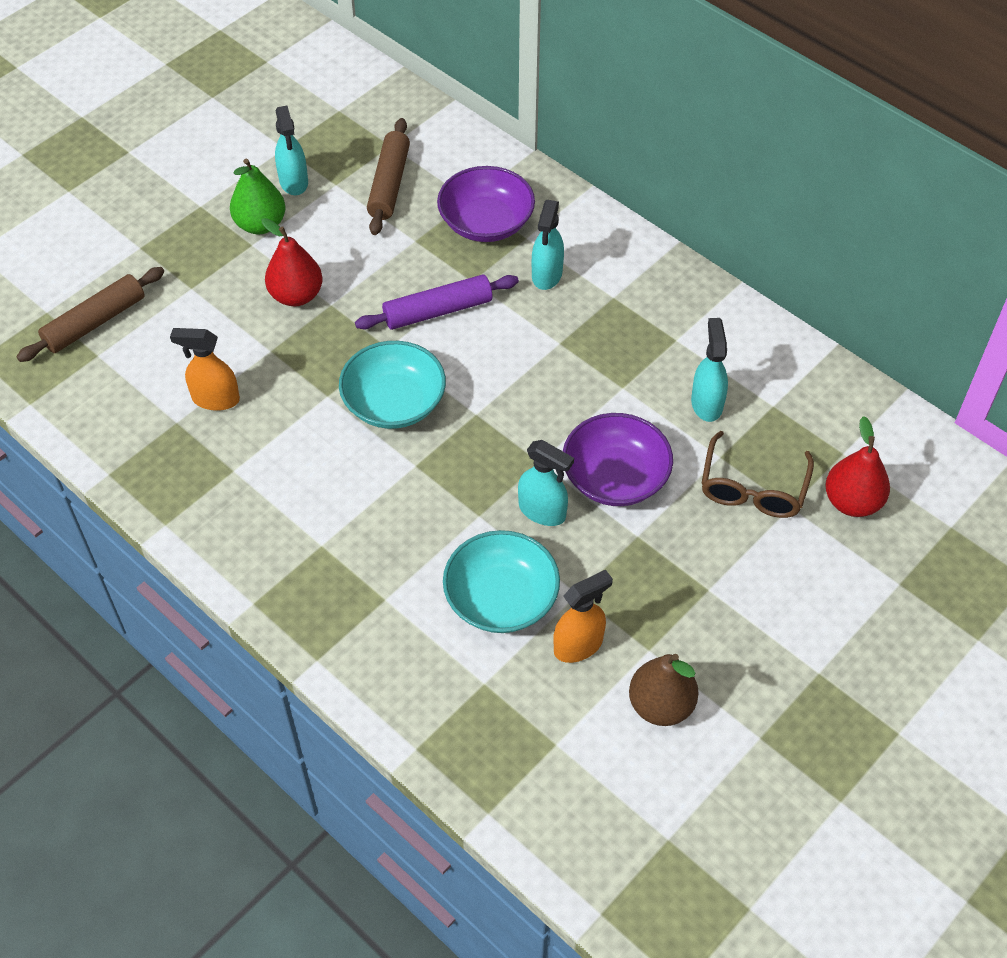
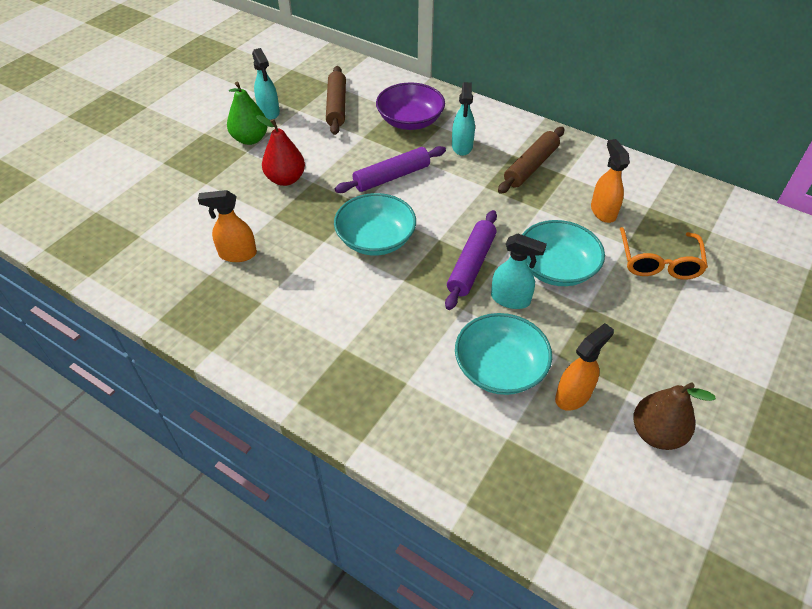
camera: 10 degrees left, 5 degrees down
(95, 322) = (134, 214): brown rolling pin -> brown rolling pin (531, 166)
(507, 456) = (471, 265): none -> purple rolling pin
(615, 477) = (556, 268): purple bowl -> turquoise bowl
(706, 403) = (603, 211): turquoise spray bottle -> orange spray bottle
(753, 487) = (659, 261): brown glasses -> orange glasses
(852, 502) = (733, 262): red pear -> none

